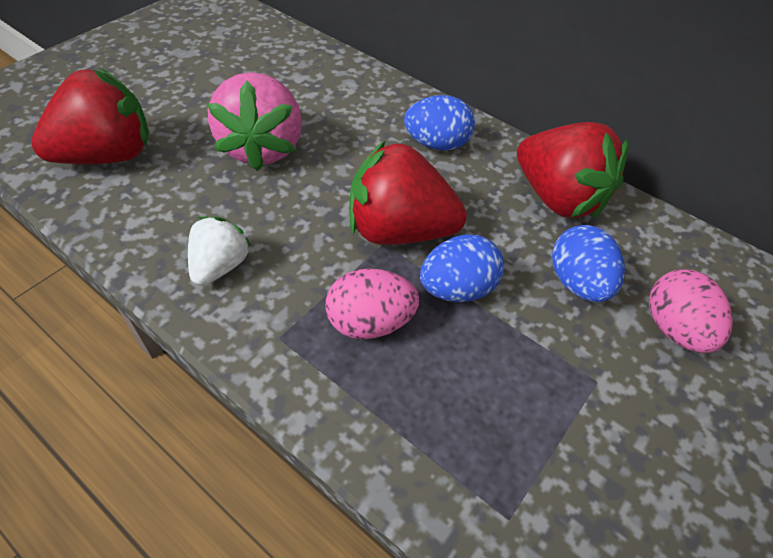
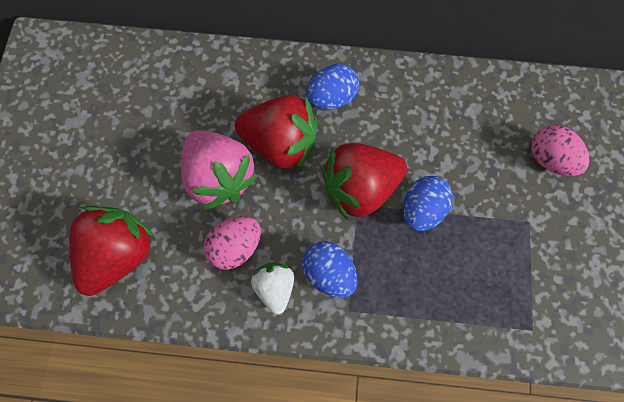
camera: 30 degrees left, 20 degrees up
(370, 322) = (391, 266): pink egg -> pink egg (236, 247)
(558, 198) = (435, 98): red strawberry -> red strawberry (281, 144)
(578, 283) = (484, 160): blue egg -> blue egg (329, 273)

